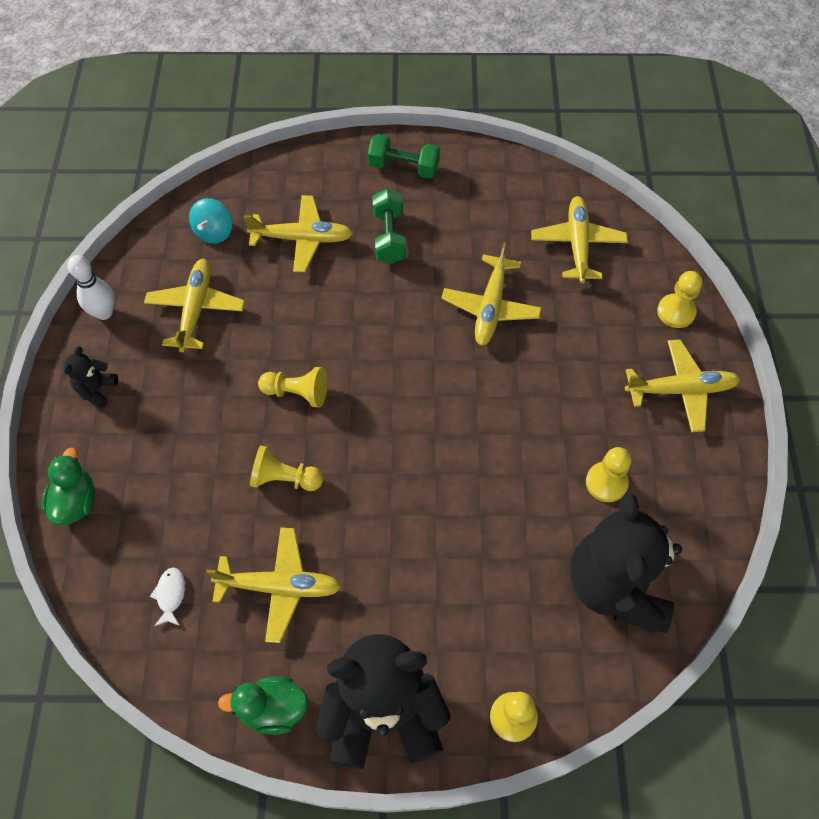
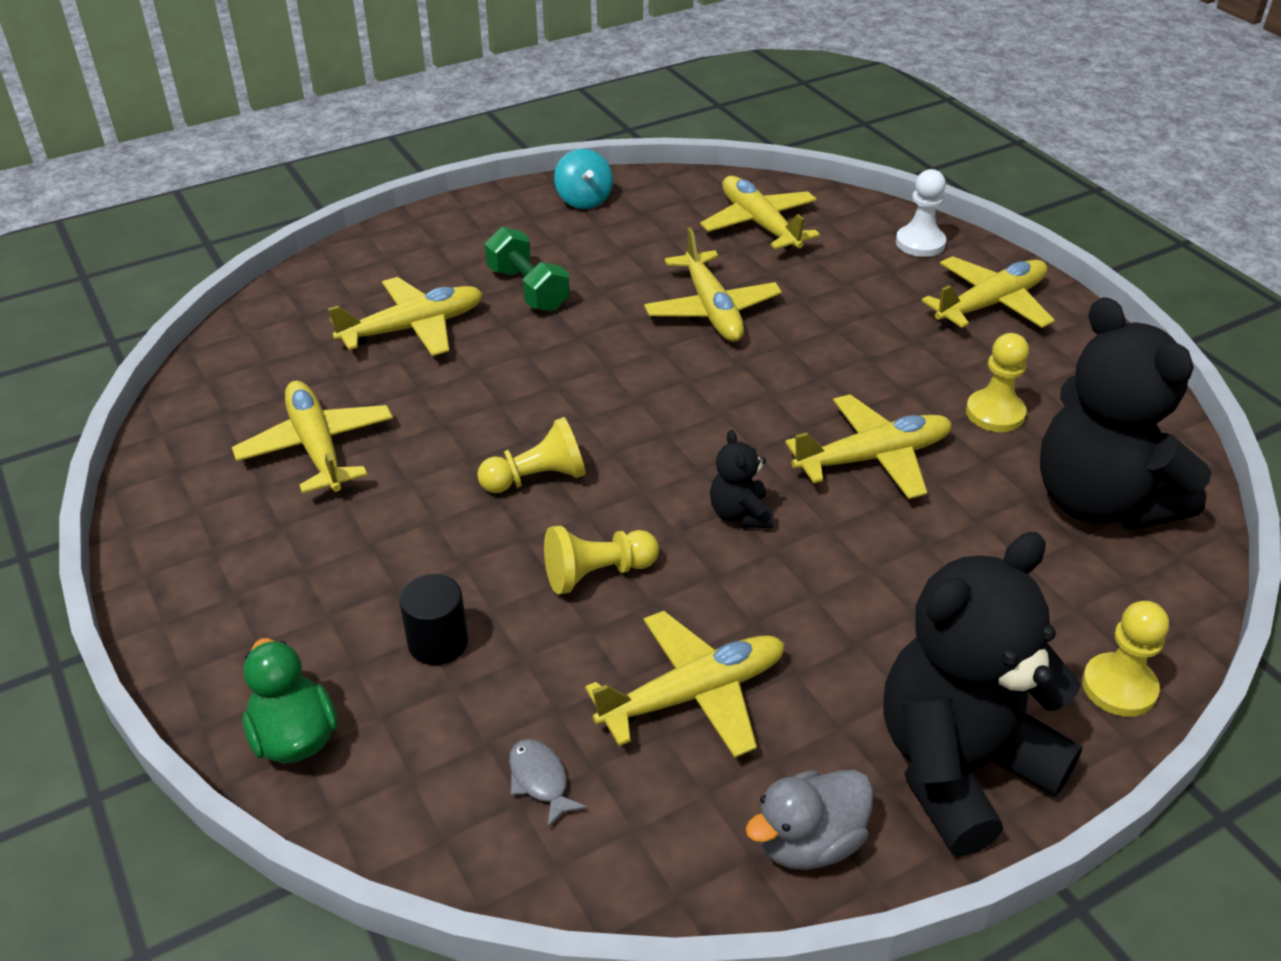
camera: 30 degrees left, 20 degrees down
(96, 389) = (227, 590): black teddy bear -> black teddy bear (740, 514)
(104, 313) = (173, 501): white bowling pin -> none
(171, 595) = (540, 780): white fish -> grey fish
(176, 480) = (438, 642): none -> black cylinder
(214, 232) = (281, 362): turquoise spinning top -> turquoise spinning top (584, 200)
(273, 709) = (808, 842): green duck -> grey duck
(404, 167) = (491, 224): green dumbbell -> none
(500, 478) = (872, 458): none -> yellow plane
(676, 312) = (920, 243): yellow pawn -> white pawn

